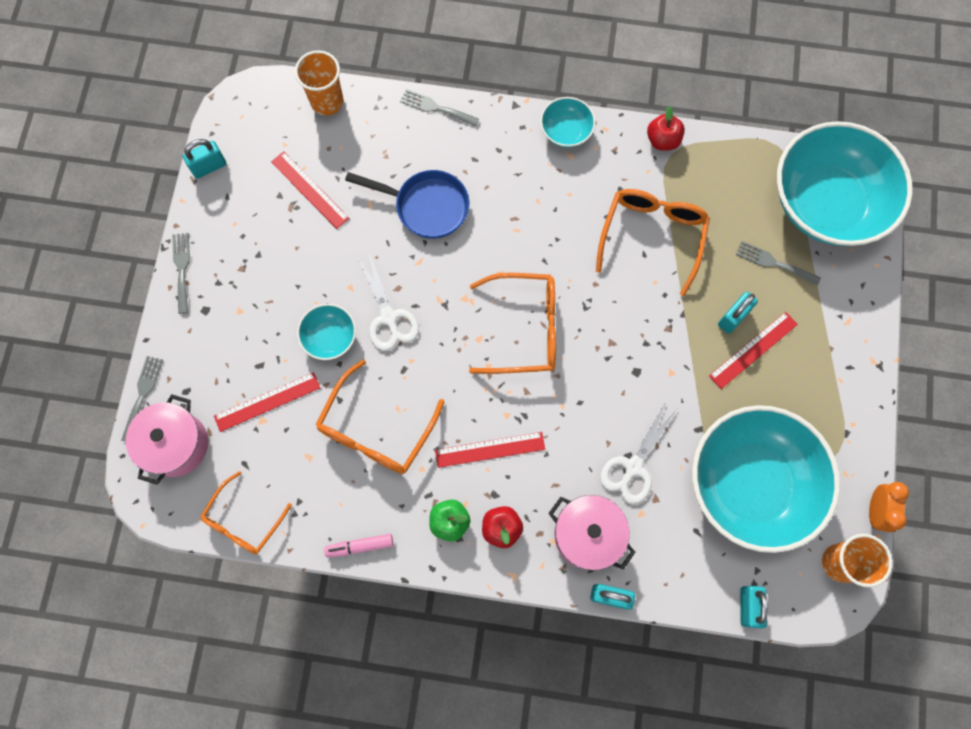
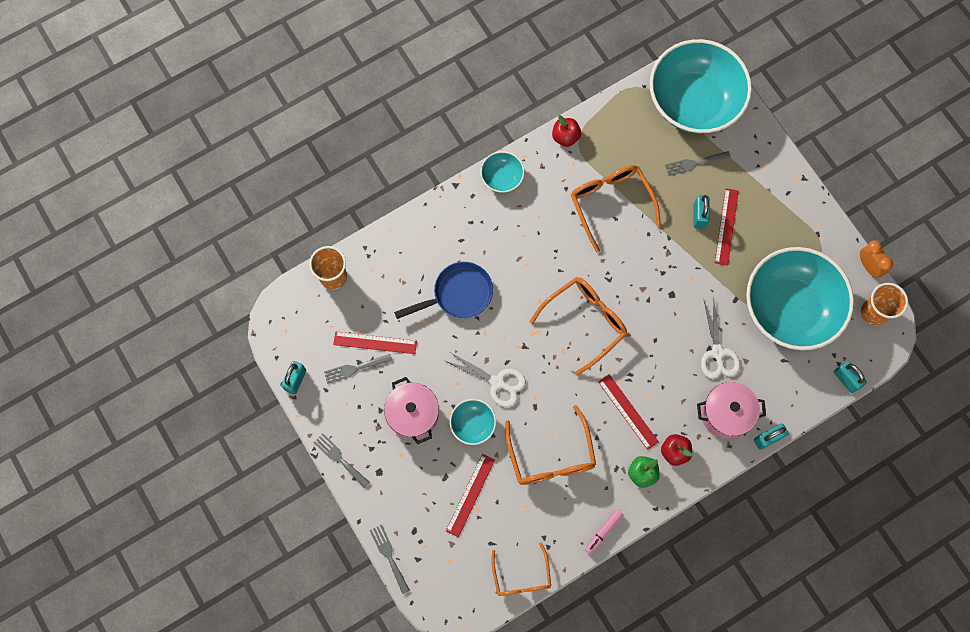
camera: 40 degrees left, 0 degrees up
(176, 444) = (439, 567): pink pot -> pink pot (413, 415)
(436, 108) = (407, 226): grey fork -> grey fork (355, 368)
(490, 449) = (628, 411): red ruler -> red ruler turned 75 degrees counterclockwise

